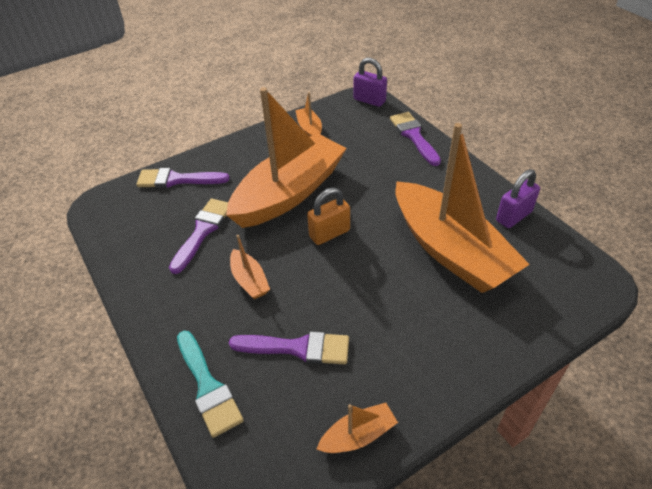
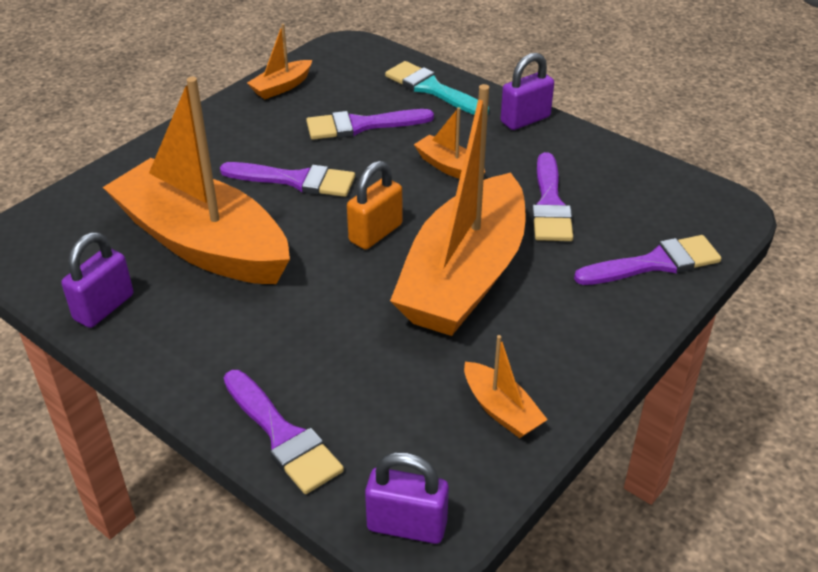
camera: 160 degrees right, 5 degrees down
(156, 319) = (525, 119): none -> purple padlock
(373, 294) = (296, 180): none -> purple brush

